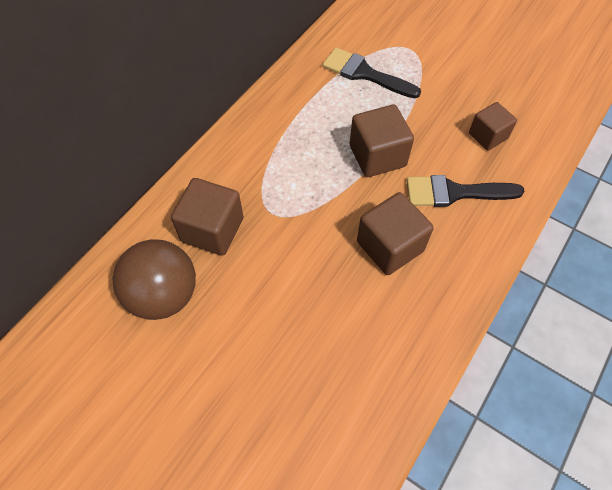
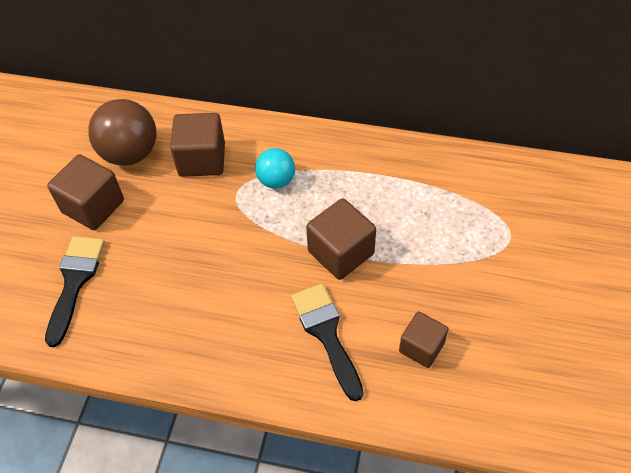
camera: 70 degrees right, 5 degrees down
(274, 177) = (276, 180): none -> turquoise ball
(365, 74) = (446, 208): black brush -> black brush (75, 282)
(390, 246) = (237, 295): brown cube -> brown cube (93, 206)

